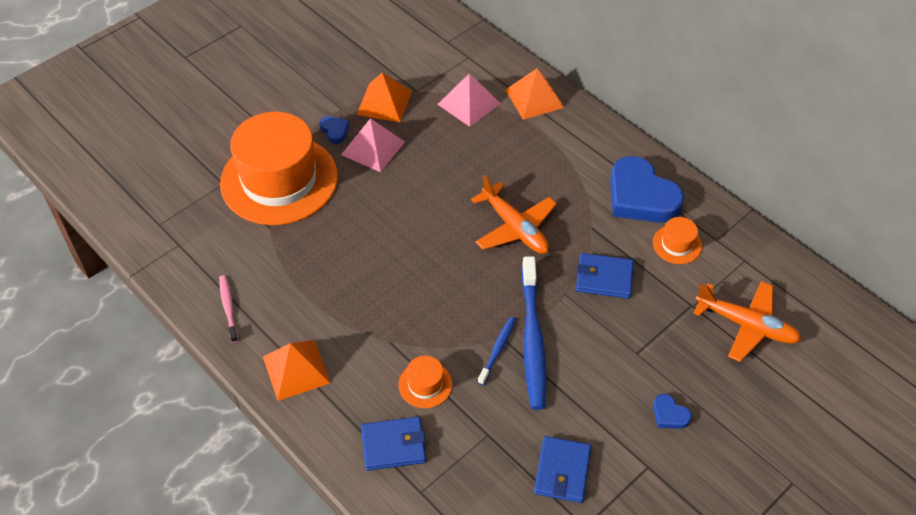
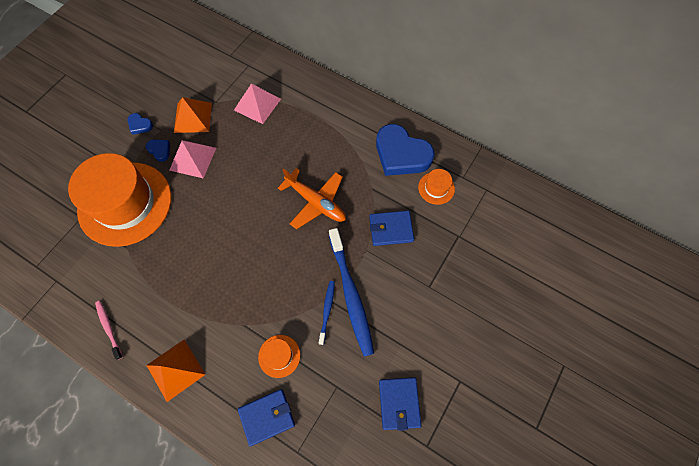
camera: 15 degrees left, 15 degrees up
(534, 98) = (305, 89): orange pyramid -> none
(669, 414) = (465, 332): blue heart -> blue heart (140, 125)
(746, 325) = (501, 243): orange plane -> none

